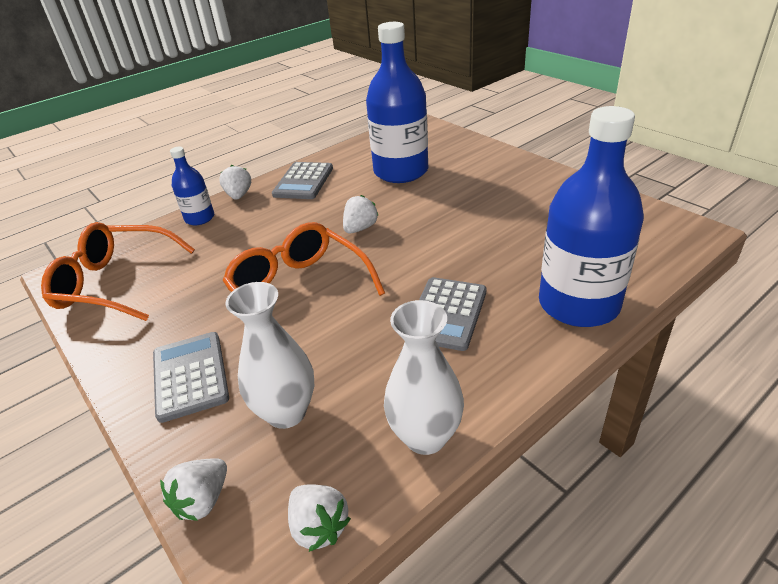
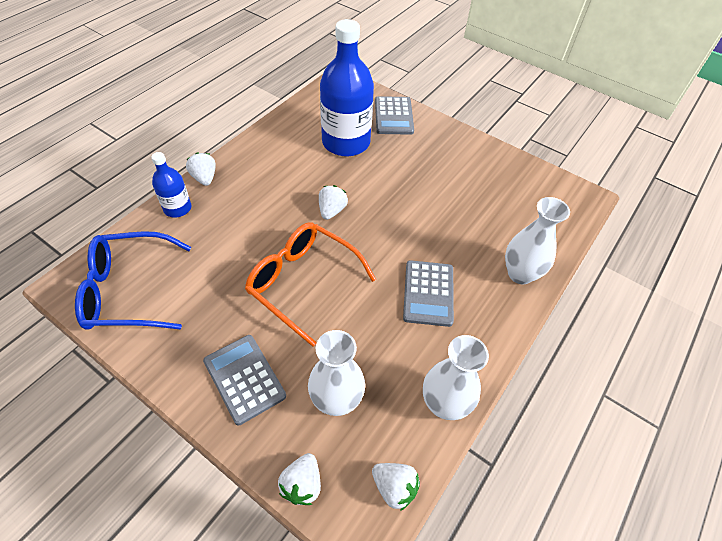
camera: 20 degrees left, 15 degrees up
(116, 283) = (129, 290): orange glasses -> blue glasses
(303, 181) = (260, 158): grey calculator -> grey calculator (393, 116)
(578, 304) = (520, 274): blue bottle -> white vase

